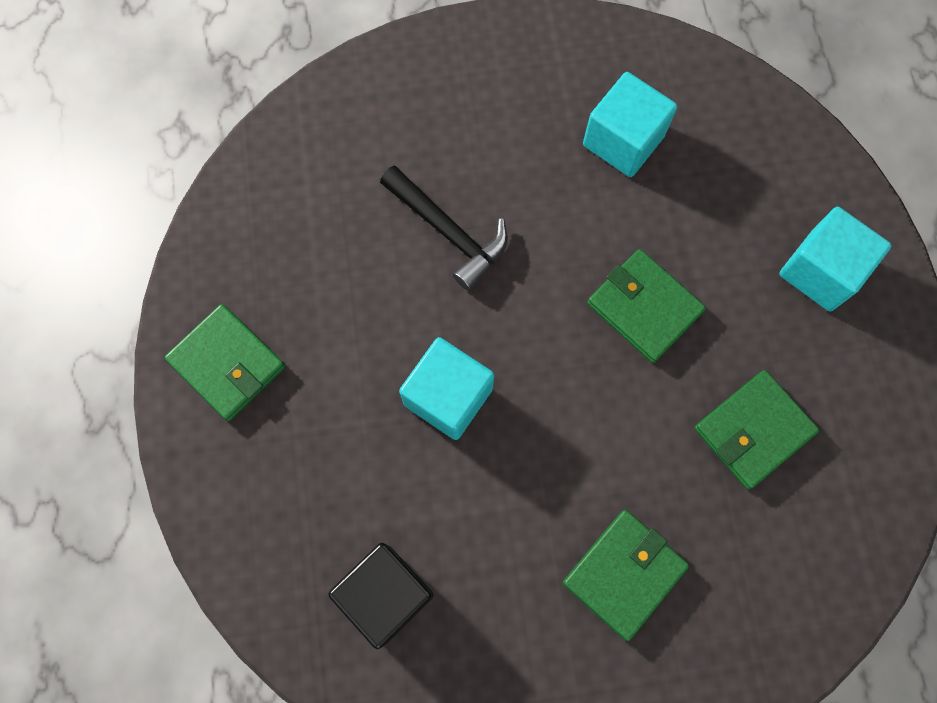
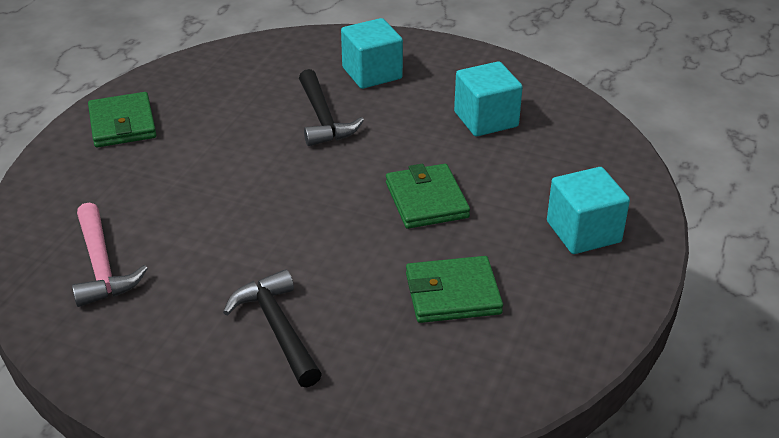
camera: 30 degrees right, 35 degrees down
(386, 594) = (101, 266): black cube -> pink hammer
(448, 396) = (244, 190): turquoise cube -> turquoise cube (372, 73)
(624, 574) = (278, 329): green wallet -> black hammer

